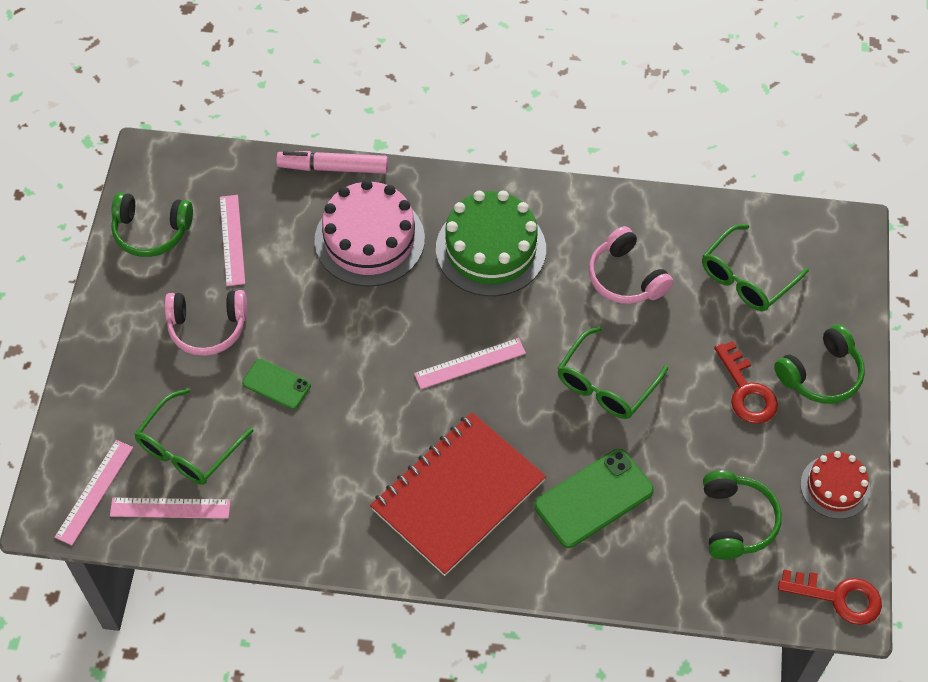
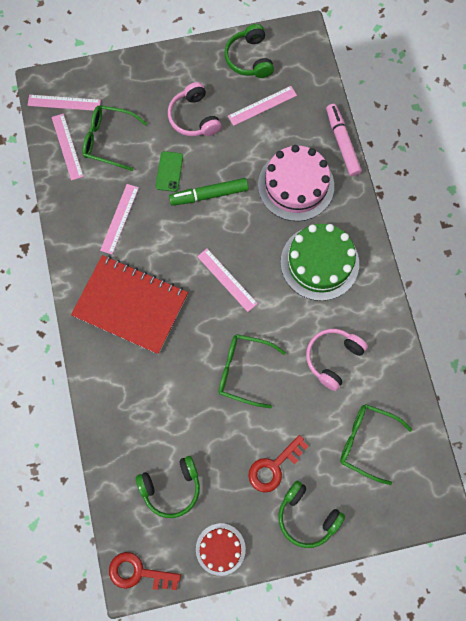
camera: 70 degrees right, 15 degrees up
(319, 471) = (119, 218): none -> pink ruler
(335, 346) = (209, 194): none -> green marker
(593, 498) = (156, 389): green phone -> none
(839, 597) = (138, 572): red key -> red key turned 105 degrees clockwise

